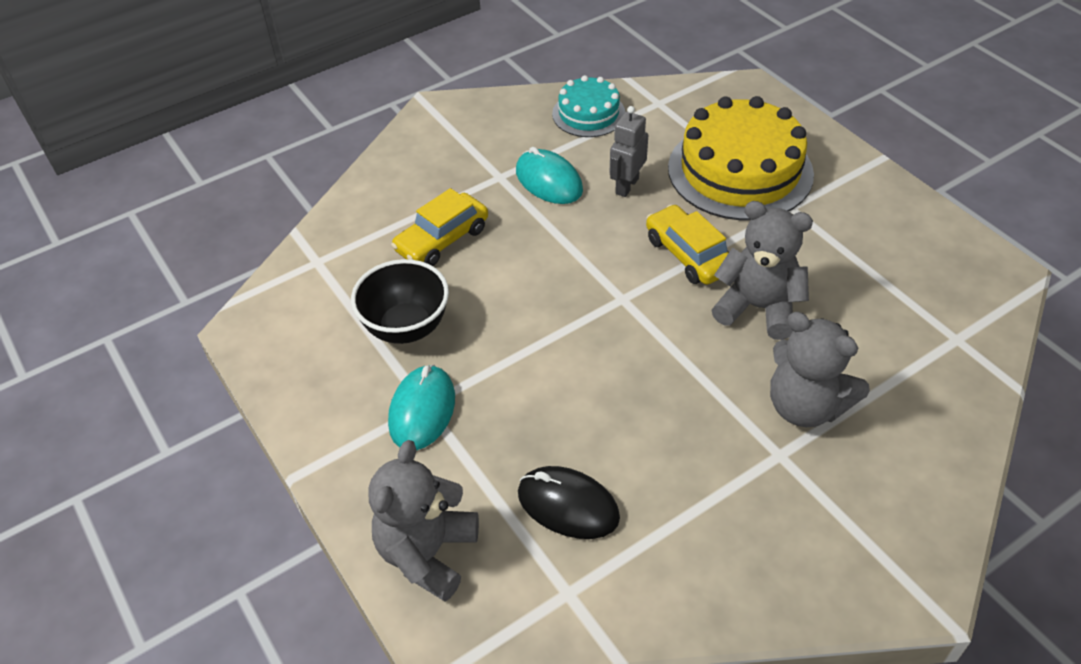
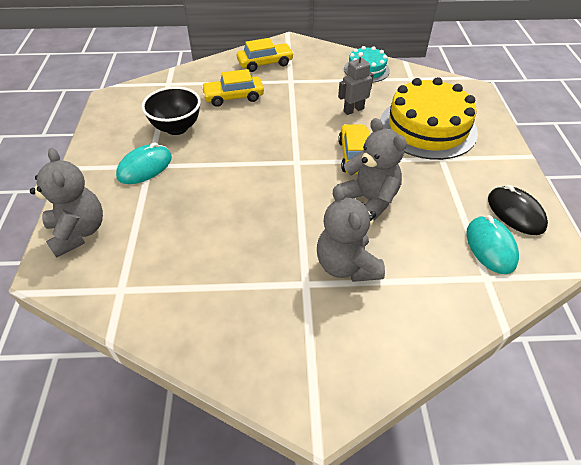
camera: 30 degrees right, 0 degrees up
(427, 553) = (78, 232): grey teddy bear -> grey teddy bear turned 105 degrees clockwise
(435, 163) = (265, 63): none -> yellow car
(549, 181) = (313, 92): turquoise mouse -> turquoise mouse (490, 247)
(568, 505) = (165, 247): black mouse -> black mouse (515, 213)

